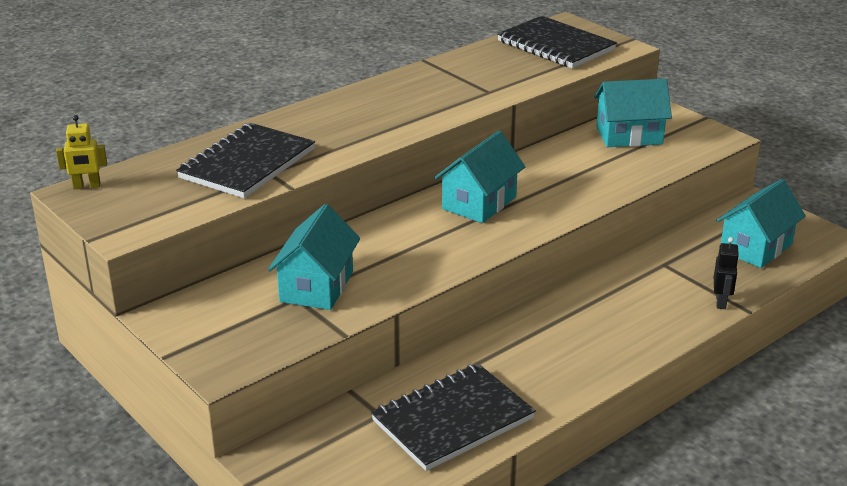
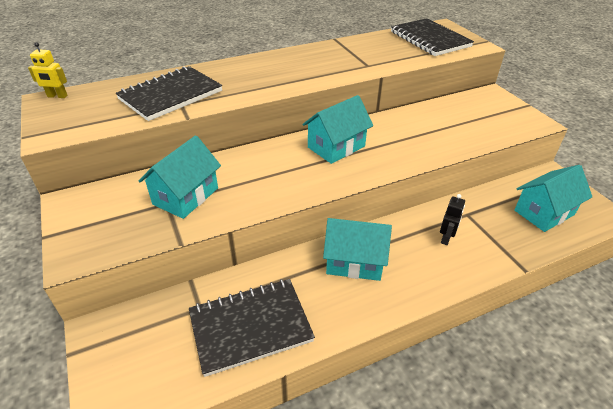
camera: 15 degrees right, 10 degrees up
(629, 136) = (466, 111): turquoise house -> turquoise house (354, 262)
(721, 302) = (504, 257): black robot -> black robot (446, 238)

